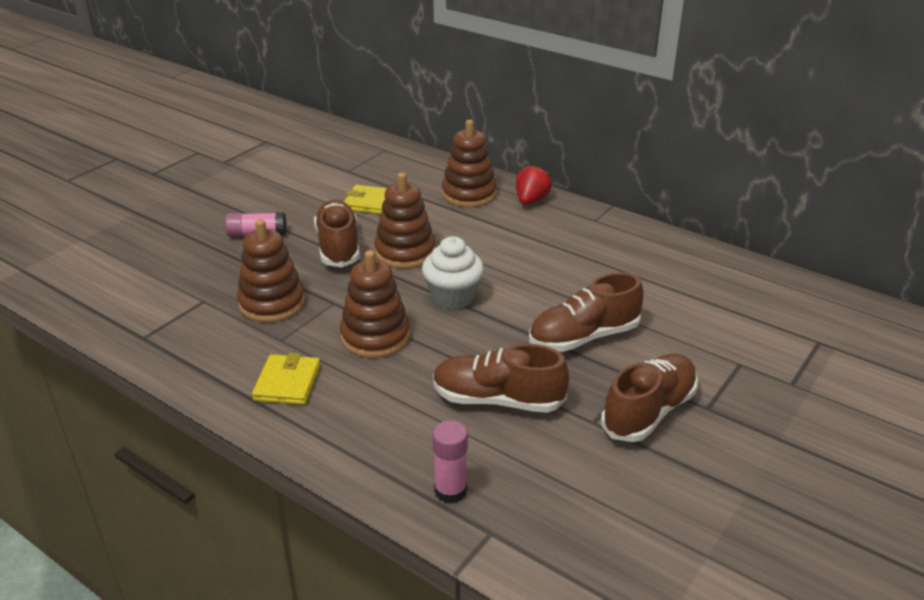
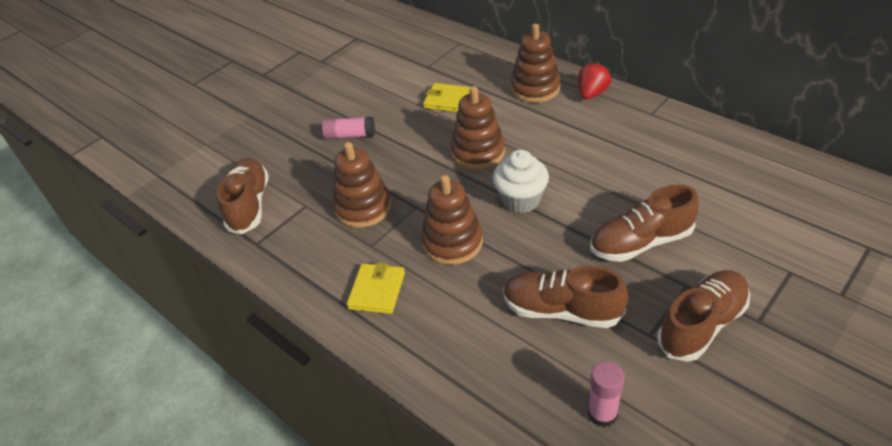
camera: 10 degrees right, 10 degrees up
(338, 247) = (420, 147): brown shoe -> brown shoe (249, 205)
(450, 491) = (519, 406): pink glue stick -> pink glue stick (602, 413)

